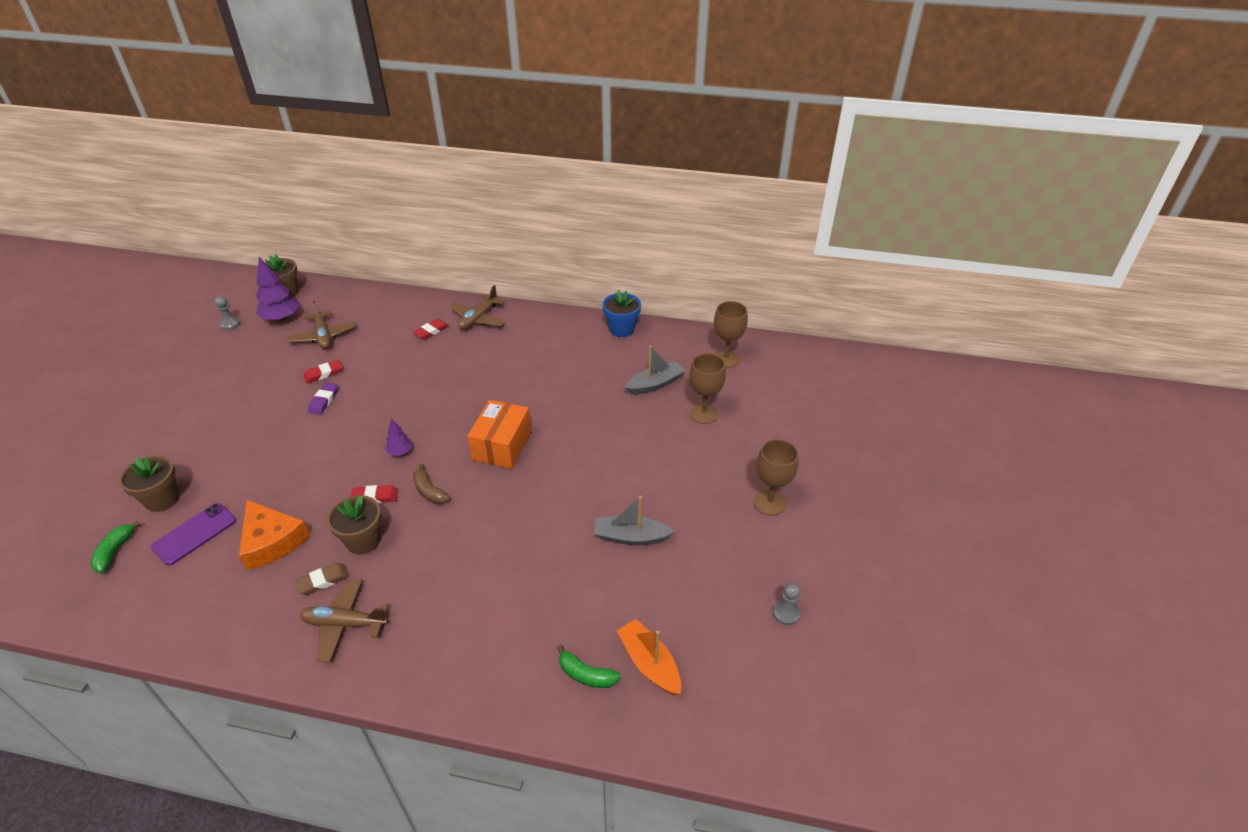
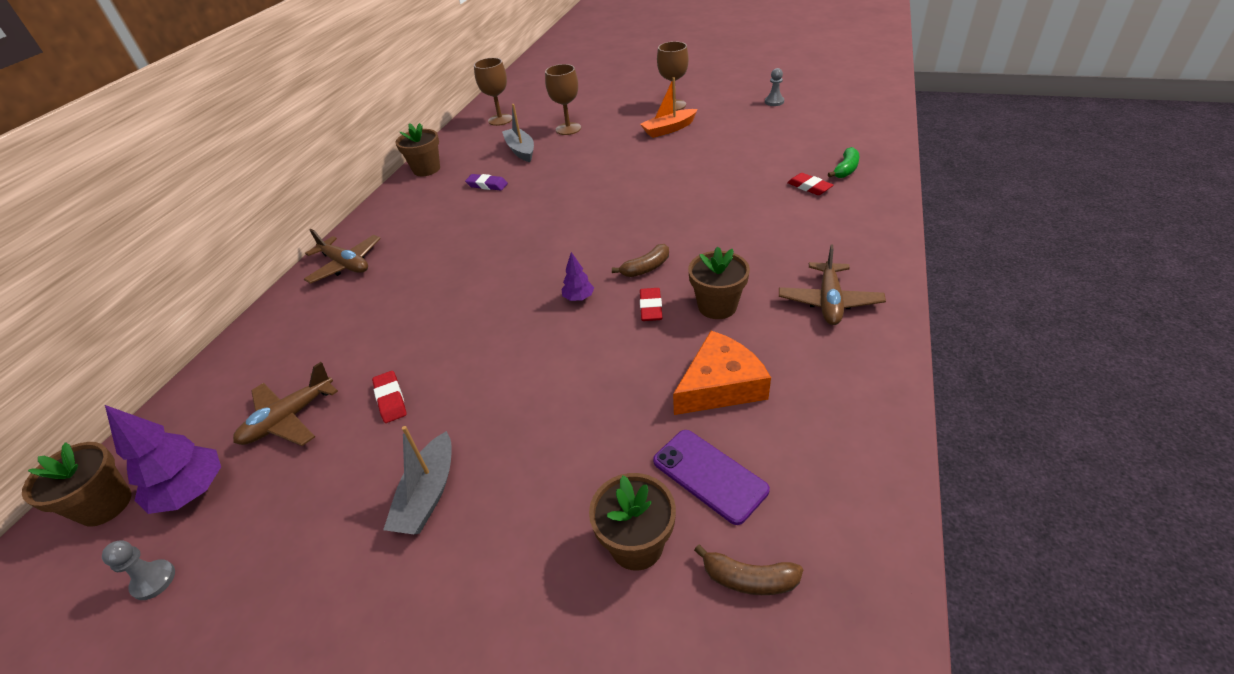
camera: 80 degrees left, 0 degrees up
(115, 551) = (748, 579): green banana -> brown banana
(323, 336) = (289, 419): brown plane -> brown plane turned 150 degrees clockwise
(323, 581) = (776, 327): brown eraser -> none
(324, 400) = (455, 387): purple eraser -> purple eraser (487, 185)
(431, 331) = (348, 302): red eraser -> red eraser (809, 187)
(502, 446) = (584, 228): orange box -> none
(621, 329) = (426, 169): blue flower pot -> brown flower pot
(630, 537) = (708, 156): grey boat -> grey boat (428, 494)
(649, 663) = (828, 146): orange boat -> orange boat (669, 129)

